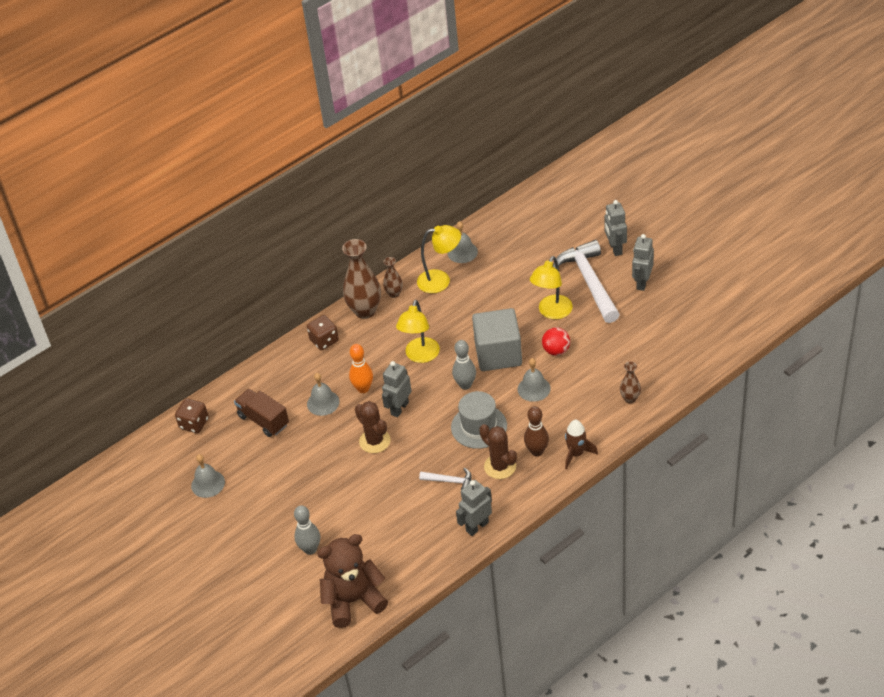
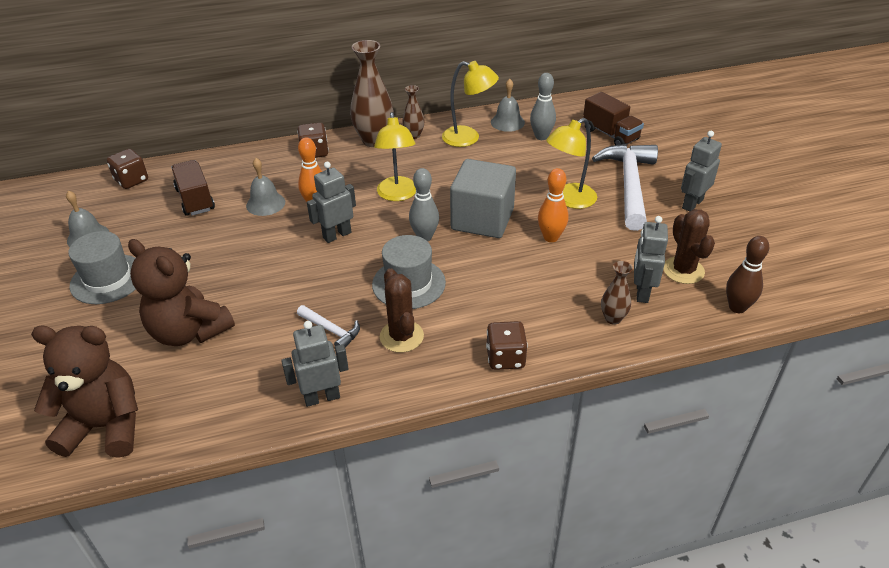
camera: 20 degrees right, 5 degrees down
(257, 509) = (108, 279): none -> grey hat
(310, 549) = (117, 344): grey bowling pin -> grey bowling pin (541, 137)
(352, 521) = (189, 331): none -> brown teddy bear
(374, 441) = (285, 257): brown cactus -> brown cactus (683, 270)
(420, 356) = (397, 195): yellow lamp -> yellow lamp turned 45 degrees counterclockwise
(534, 388) = (499, 267): grey bell -> none
(537, 451) = (458, 336): brown bowling pin -> brown bowling pin (737, 307)
(551, 236) = (610, 134): none -> brown truck
(556, 350) = (551, 237): red ball -> orange bowling pin
(576, 454) = (505, 358): brown rocket -> brown dice
(615, 248) = (676, 164): grey robot -> grey robot (641, 292)

